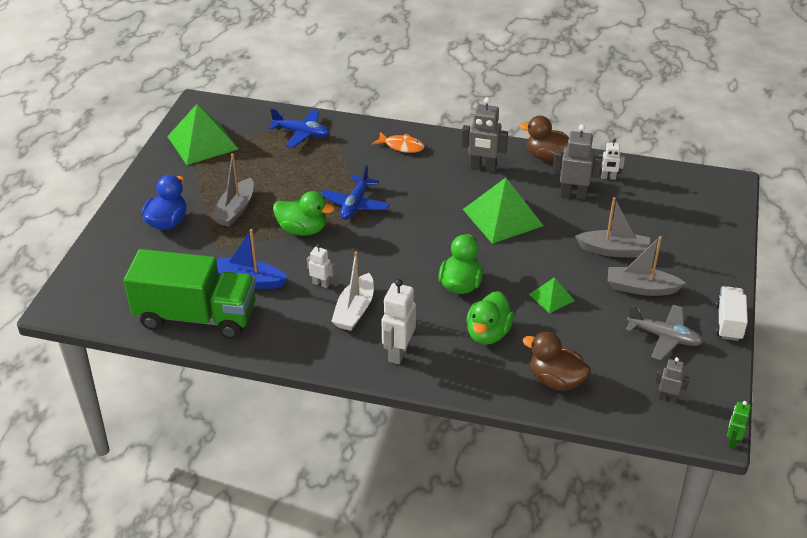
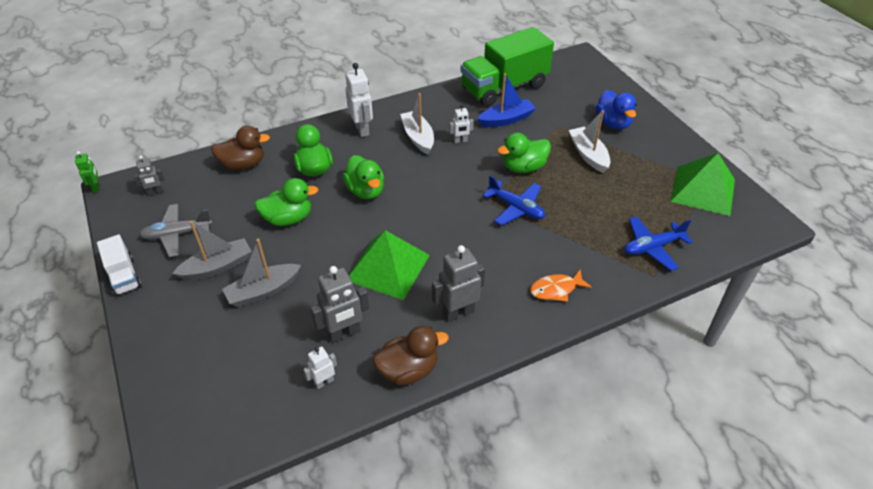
camera: 140 degrees right, 5 degrees up
(235, 210) = (588, 155): grey boat -> white boat
(355, 204) = (516, 208): blue plane -> blue plane turned 150 degrees clockwise
(551, 297) = (288, 218): green pyramid -> green duck

